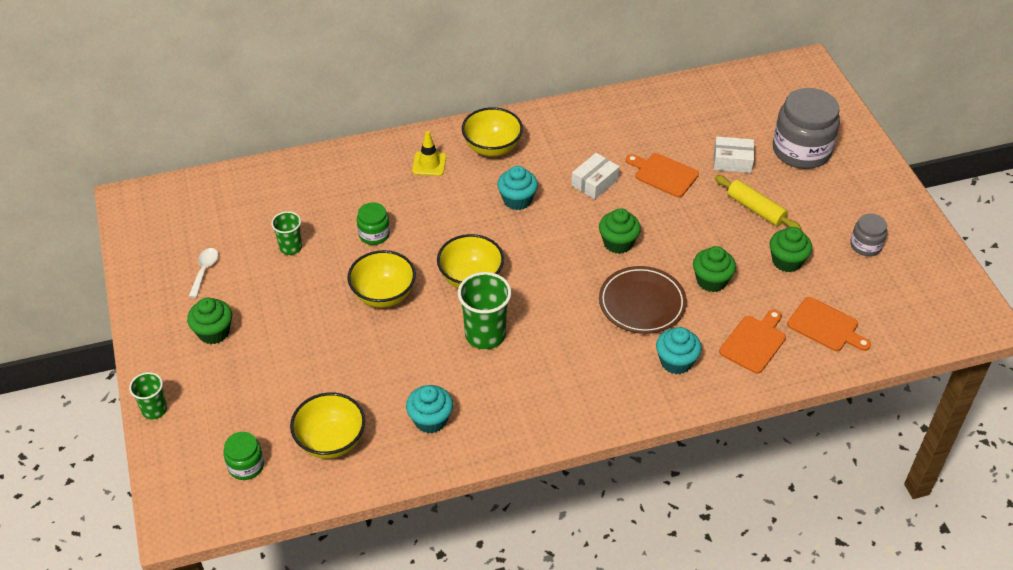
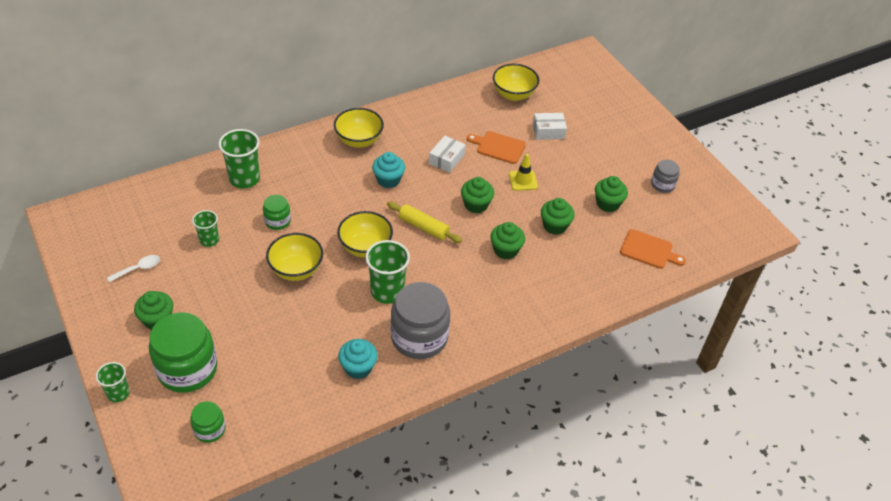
camera: 15 degrees left, 0 degrees up
(204, 271) = (138, 269): white spoon -> white spoon turned 60 degrees clockwise
(235, 393) = (187, 369): none -> green jar
(331, 441) = (278, 398): yellow bowl -> yellow bowl (513, 94)
(346, 179) = (244, 179): none -> green cup
(429, 164) = (310, 159): yellow traffic cone -> yellow traffic cone (523, 180)
(642, 303) = (505, 250): brown plate -> green cupcake
(676, 362) = (543, 293): turquoise cupcake -> none
(754, 342) = (598, 269): orange cutting board -> none
(755, 209) = (575, 166): yellow rolling pin -> yellow rolling pin (423, 227)
(801, 150) = (598, 118): grey jar -> grey jar (419, 337)

